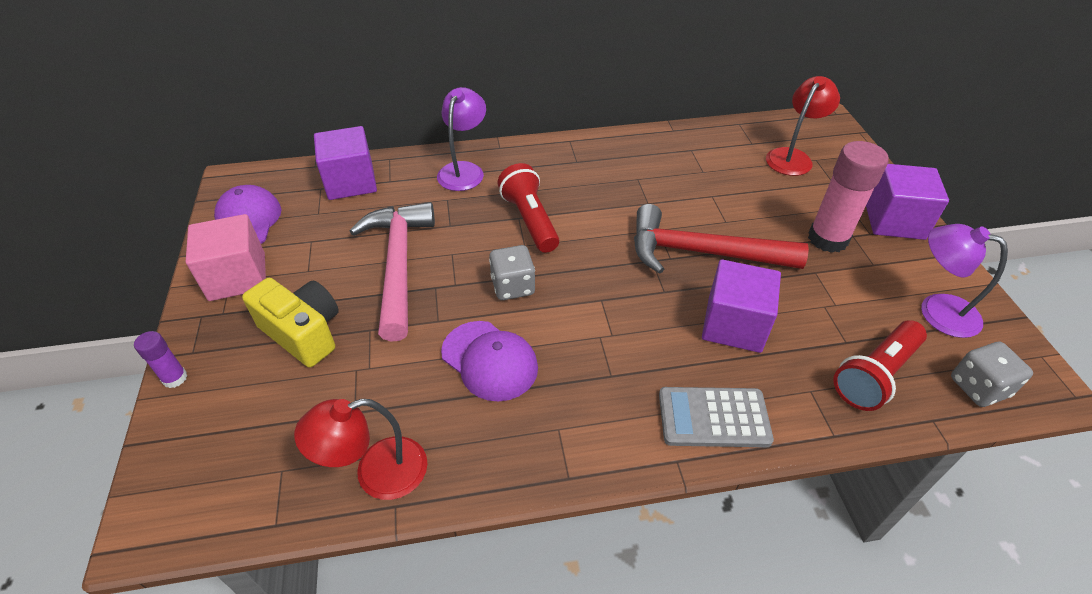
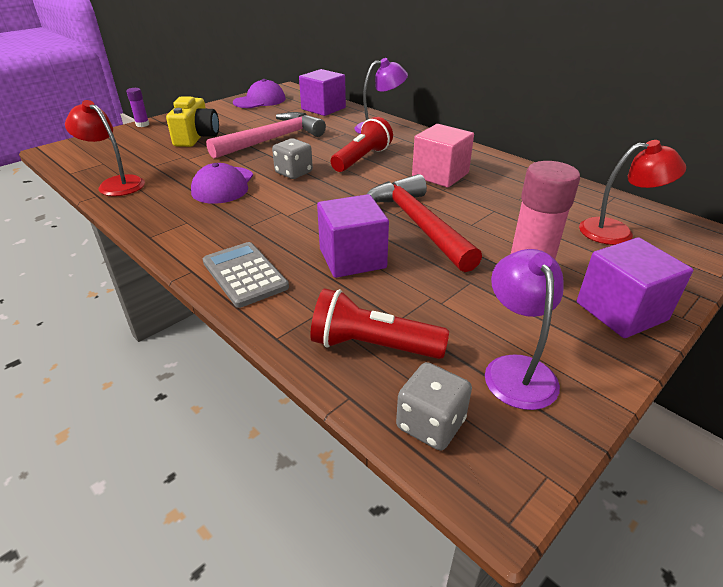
camera: 55 degrees right, 10 degrees down
(237, 277) = (220, 112): pink cube -> pink cube (440, 175)

